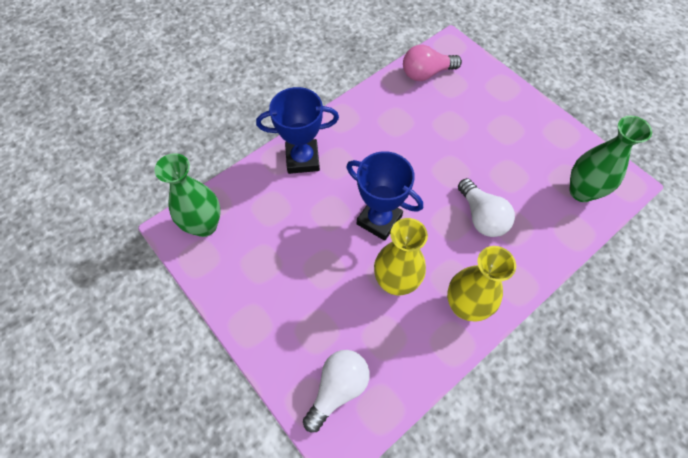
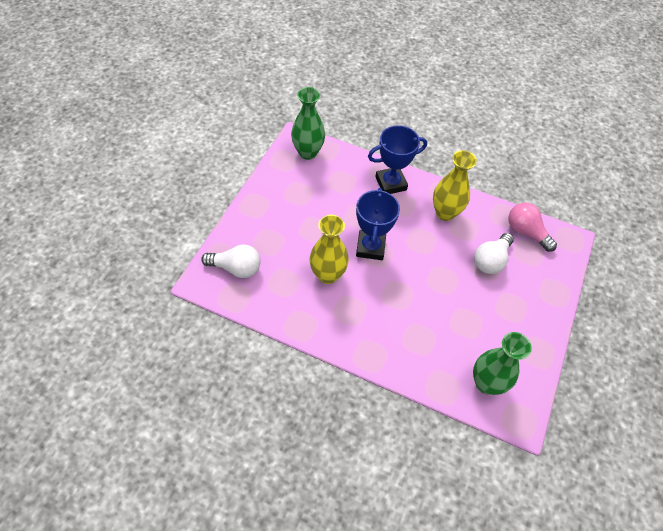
camera: 60 degrees right, 5 degrees down
(302, 159) = (391, 183): blue trophy -> blue trophy turned 75 degrees counterclockwise
(465, 306) = (333, 325): yellow vase -> yellow vase (445, 213)
(481, 217) = (414, 314): white light bulb -> white light bulb (491, 260)

